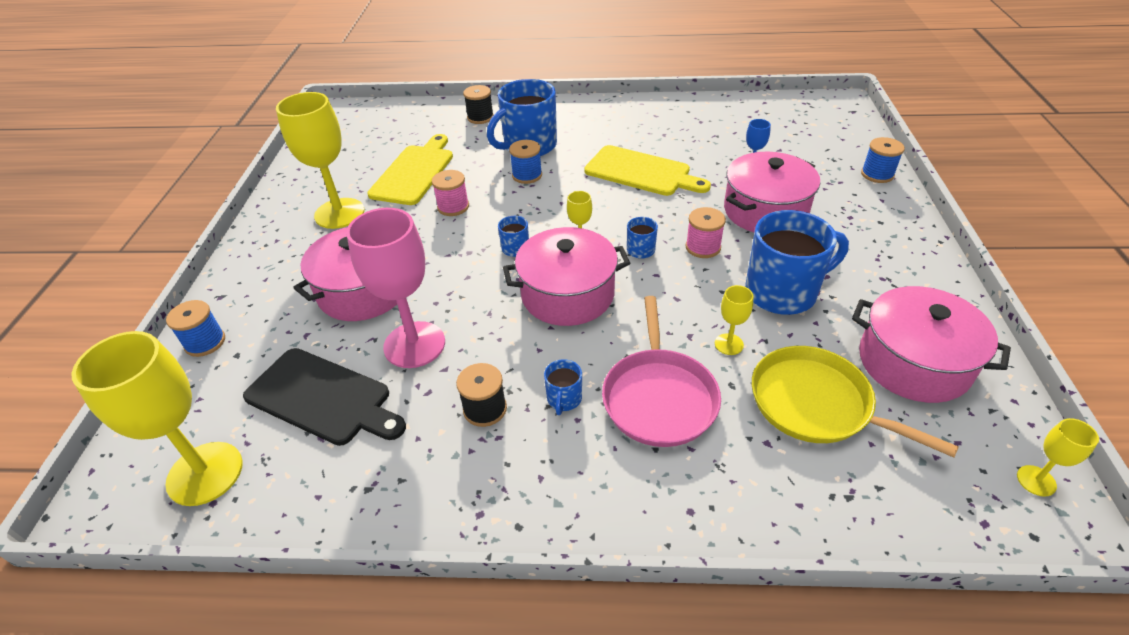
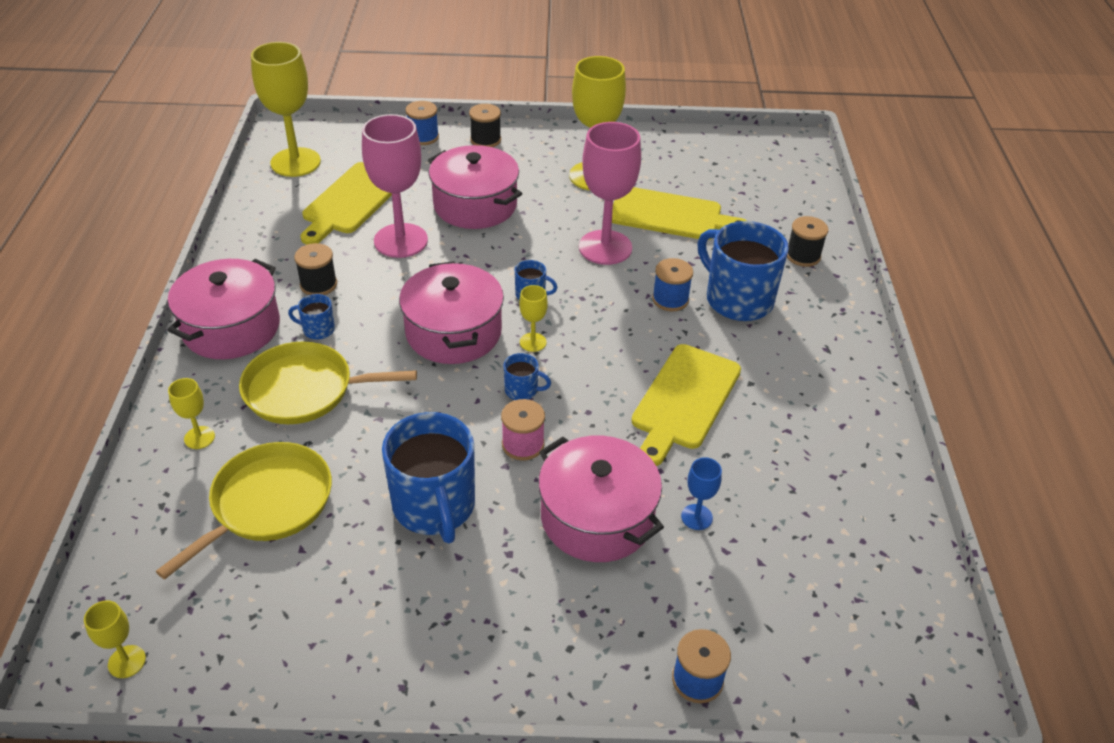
camera: 85 degrees right, 0 degrees up
(238, 289) = (485, 140): none -> black spool
(322, 398) = (351, 201): black cutting board -> yellow cutting board
(453, 207) = (605, 247): pink spool -> pink goblet
(659, 397) = (305, 390): pink pan -> yellow pan
(729, 344) = (361, 447): yellow goblet -> yellow goblet (199, 437)
(913, 362) = (302, 604): pink pot -> pink pot (231, 328)

